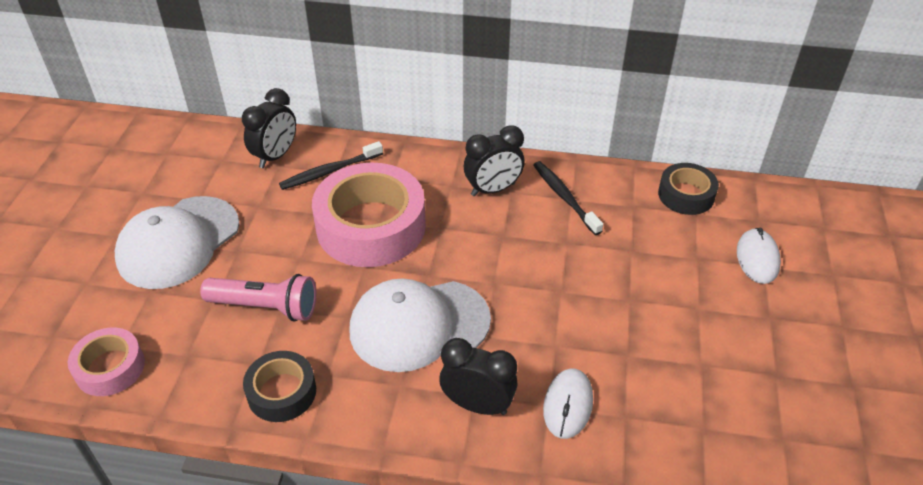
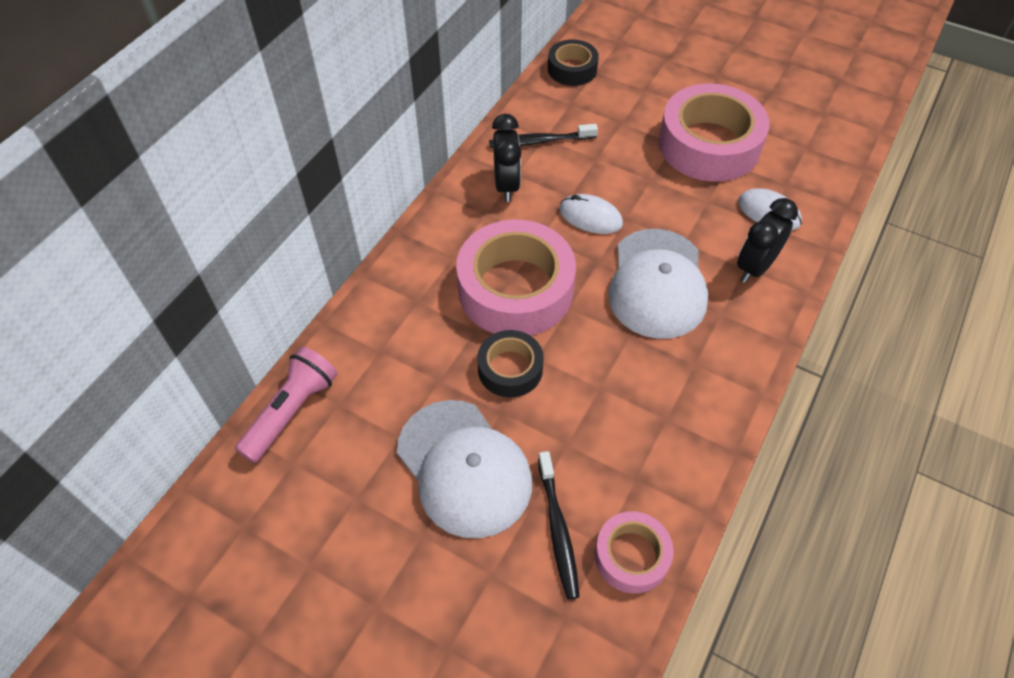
camera: 70 degrees left, 10 degrees up
(265, 307) = (594, 399): pink flashlight -> pink flashlight (292, 411)
(275, 156) = (361, 349): black clock -> none
(282, 392) = (705, 404): black tape -> black tape (510, 369)
(329, 171) = (414, 305): black toothbrush -> black toothbrush (558, 529)
(645, 330) = (709, 145): none -> pink tape
(757, 258) = (658, 59): white mouse -> white mouse (590, 217)

